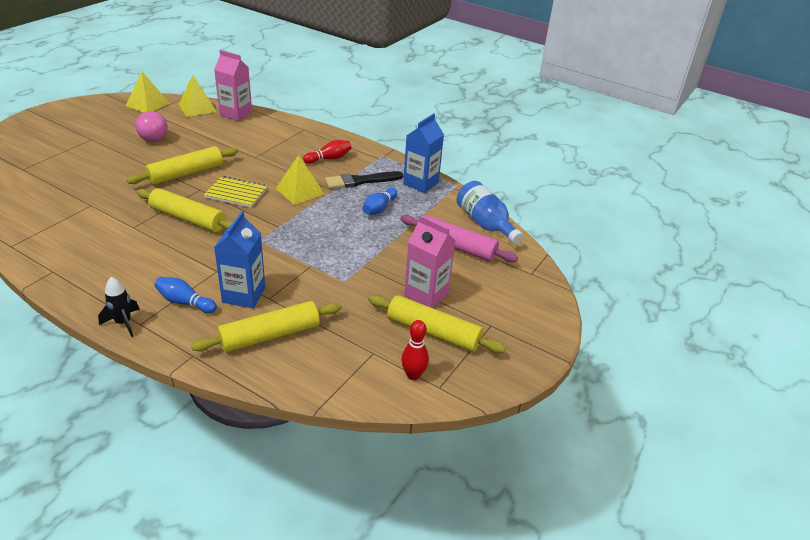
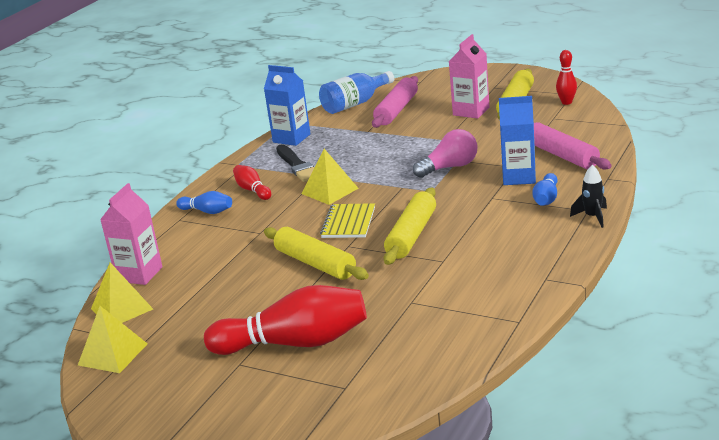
camera: 90 degrees left, 10 degrees down
(91, 157) = (295, 343): none -> red bowling pin
(153, 135) = (217, 317): pink light bulb -> pink light bulb (449, 167)
(270, 335) = (562, 155): yellow rolling pin -> pink rolling pin
(379, 208) = (348, 148): blue bowling pin -> blue bowling pin (207, 211)

